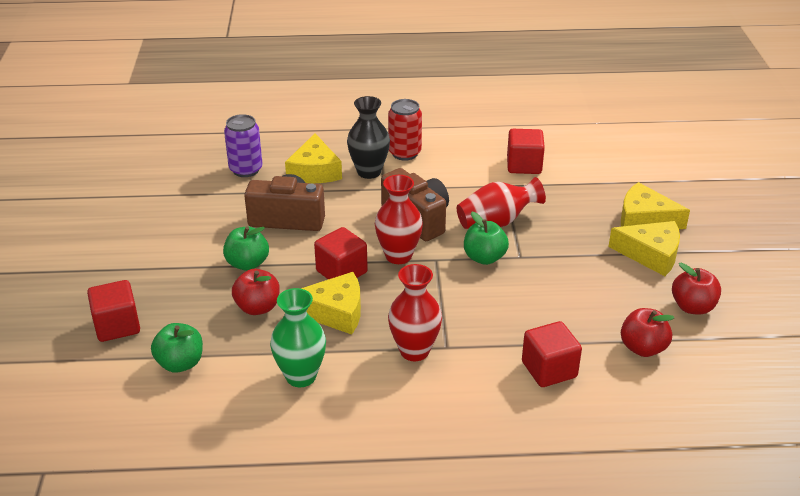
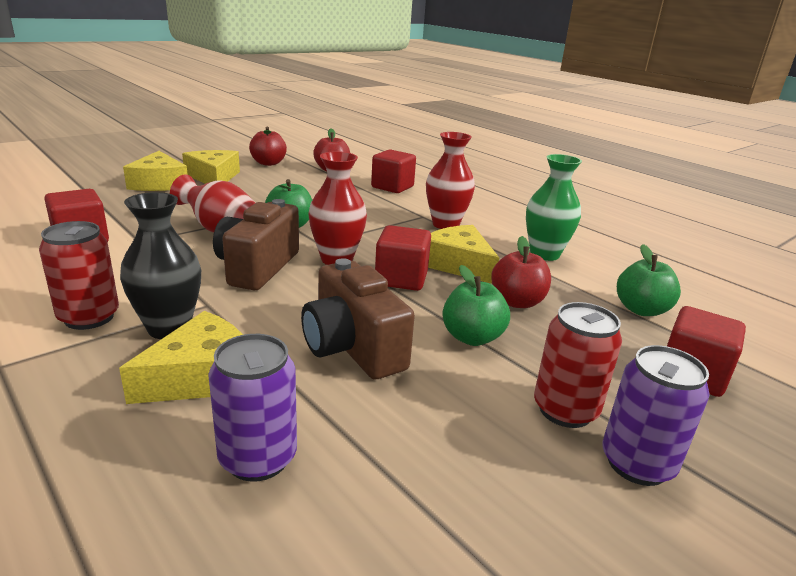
camera: 130 degrees left, 10 degrees down
(116, 256) = (637, 463): none -> purple can
(163, 258) = (565, 410): none -> red can

